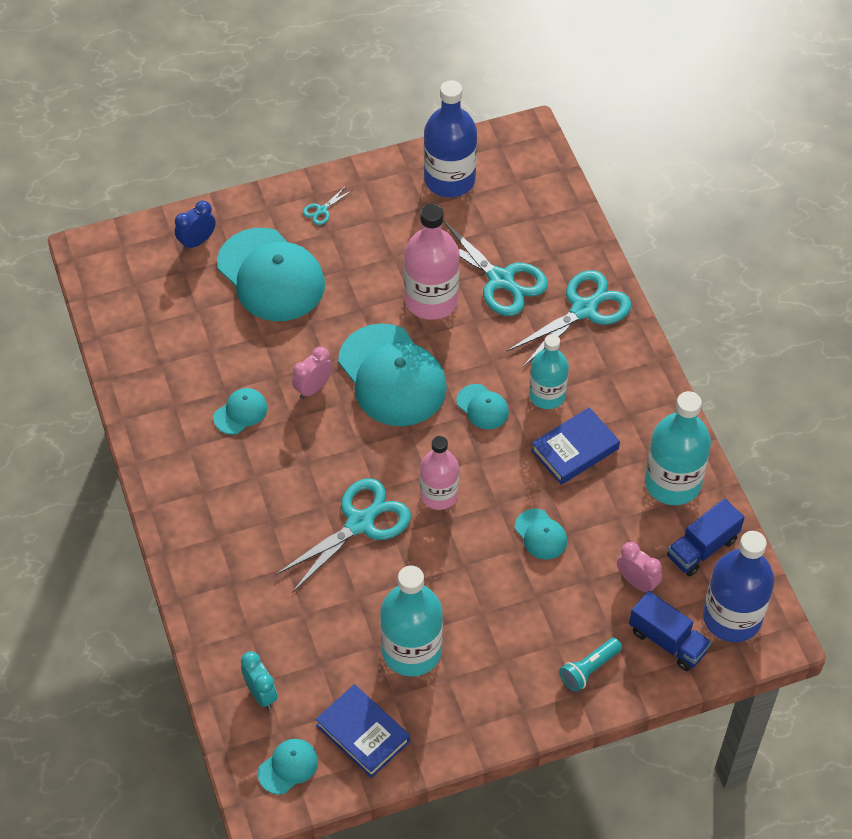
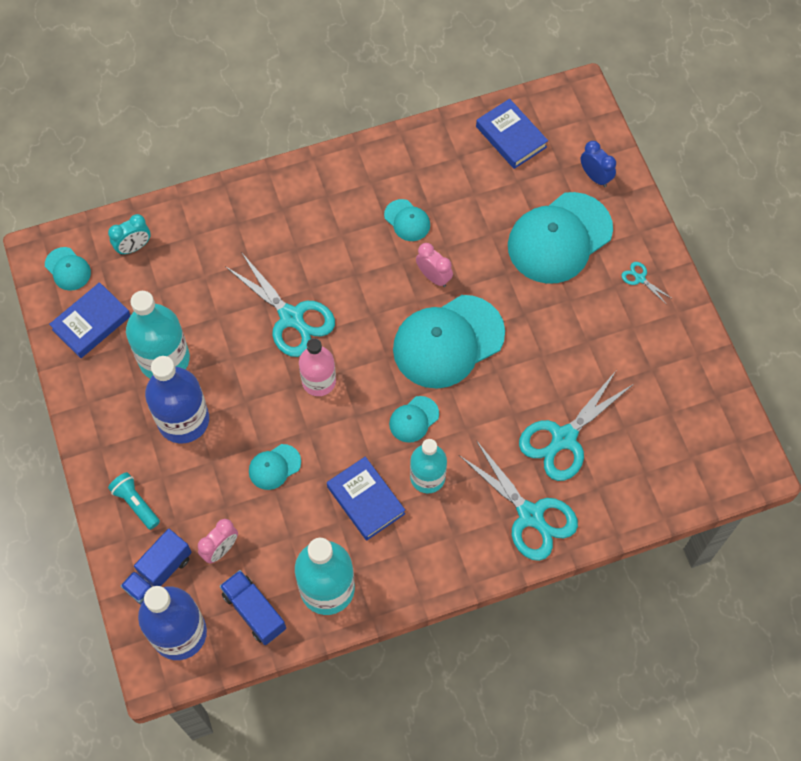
camera: 90 degrees right, 10 degrees up
(139, 314) = (511, 137): none -> blue book
(431, 300) = (536, 375): pink bottle -> none
(449, 179) = (688, 392): blue bottle -> blue bottle (183, 420)

